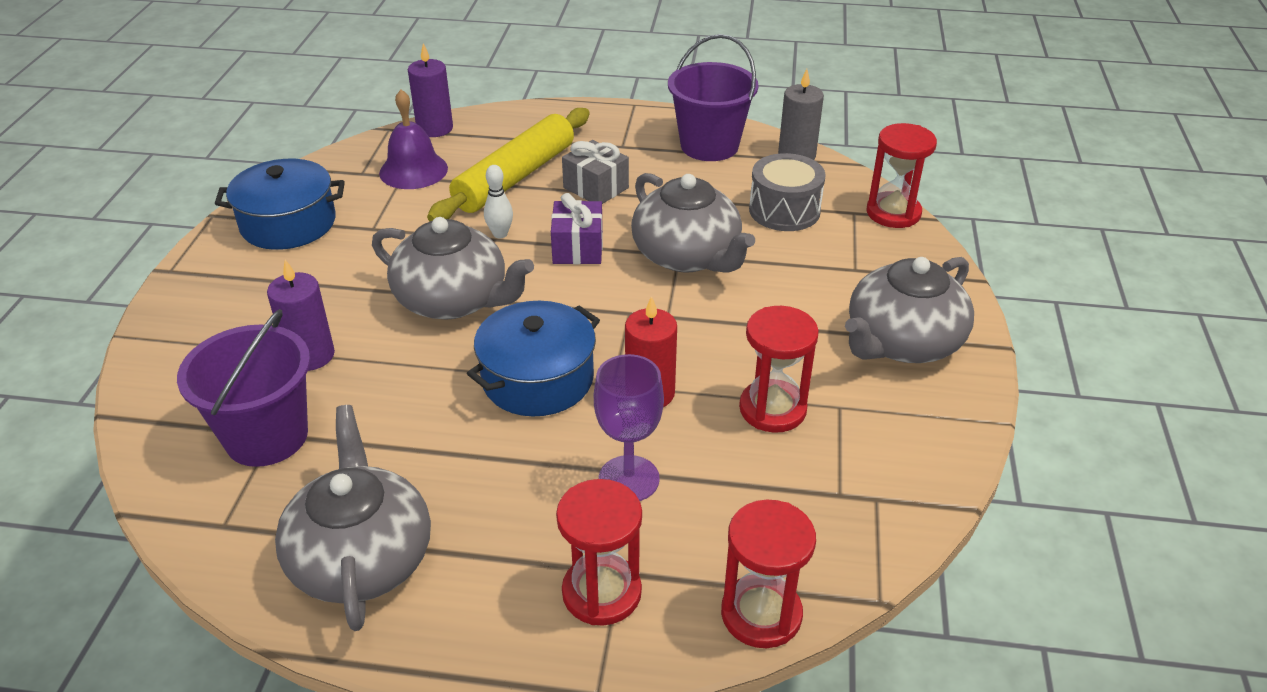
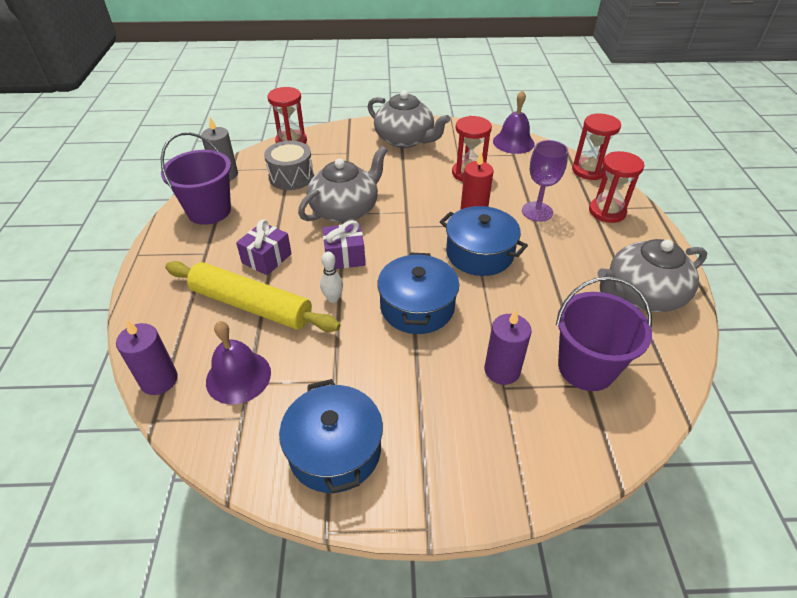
camera: 100 degrees left, 5 degrees up
(453, 300) = (417, 307): grey teapot -> blue pot
(596, 188) = (267, 258): grey gift -> purple gift
(893, 507) = (513, 142): none -> purple bell

